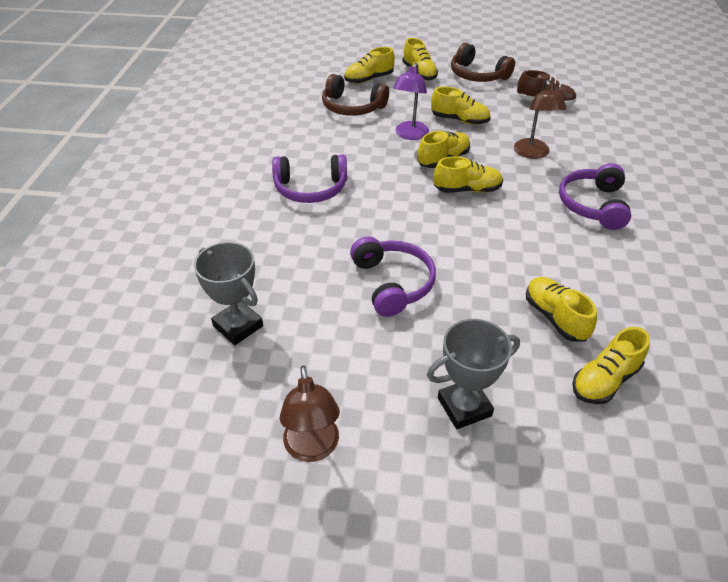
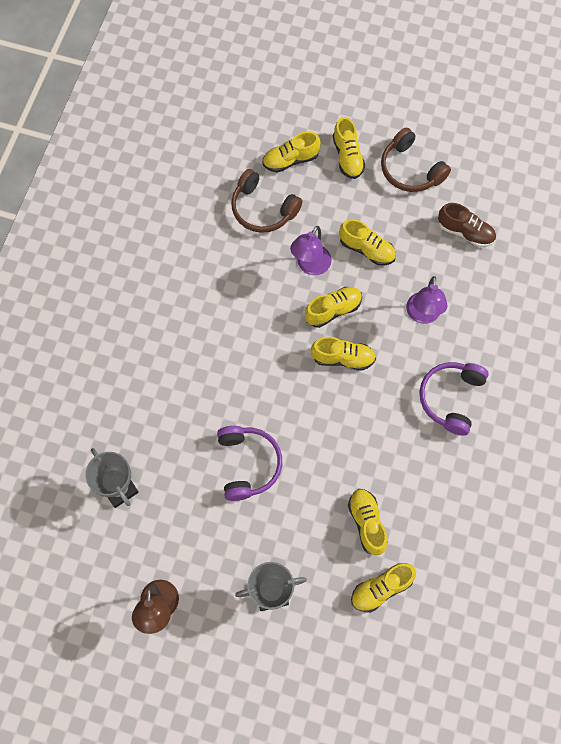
camera: 10 degrees right, 25 degrees up
(310, 189) = (200, 333): purple headphones -> none
(533, 153) = (422, 315): brown lamp -> purple lamp

